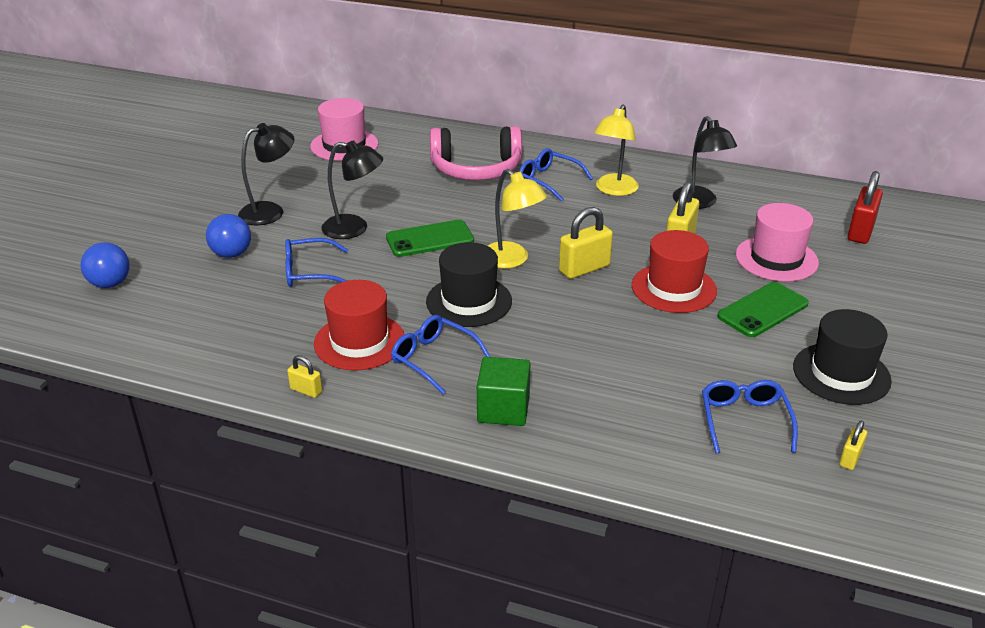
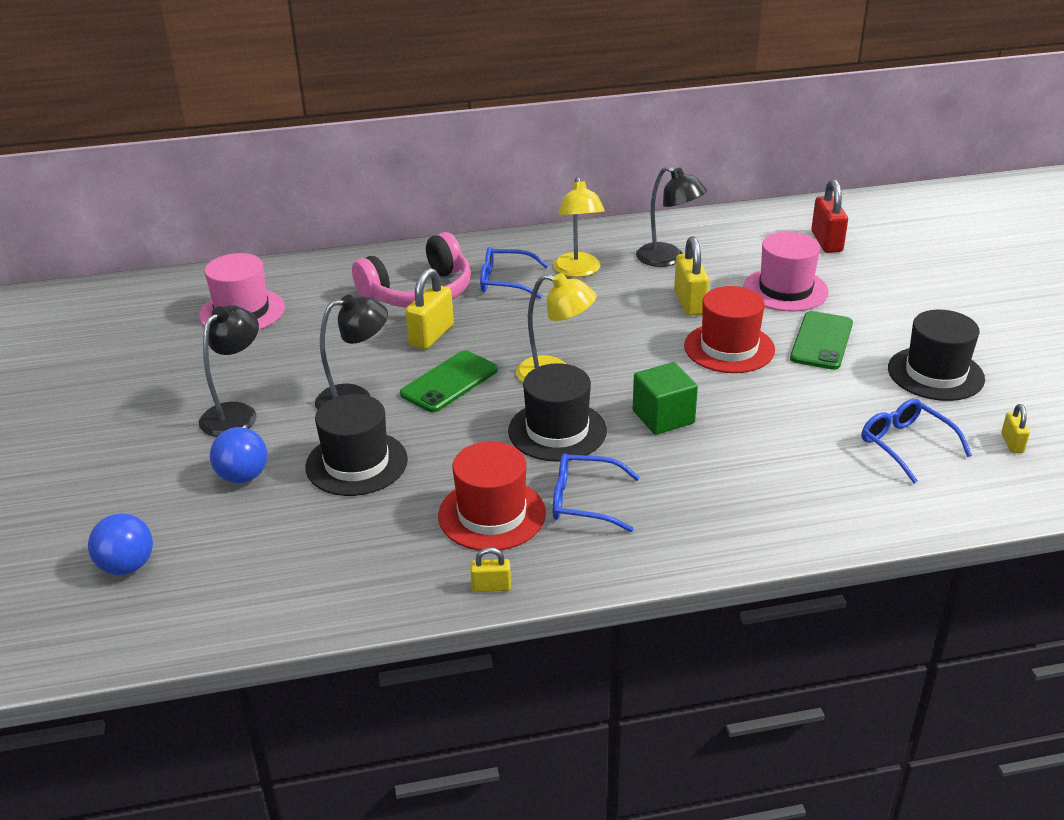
camera: 30 degrees left, 0 degrees up
(309, 272) = (356, 463): blue glasses -> black hat
(503, 409) = (700, 522): green cube -> green cube (663, 417)
(584, 268) = (631, 358): yellow padlock -> yellow padlock (431, 335)

